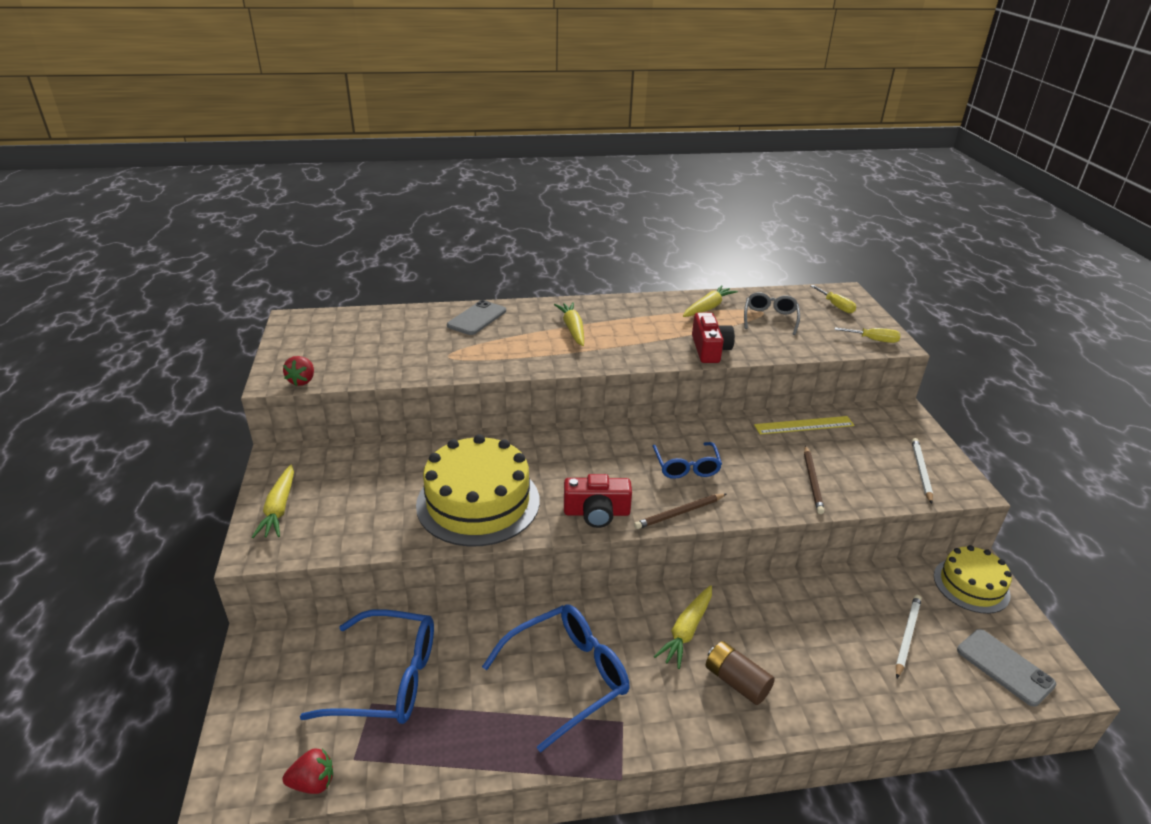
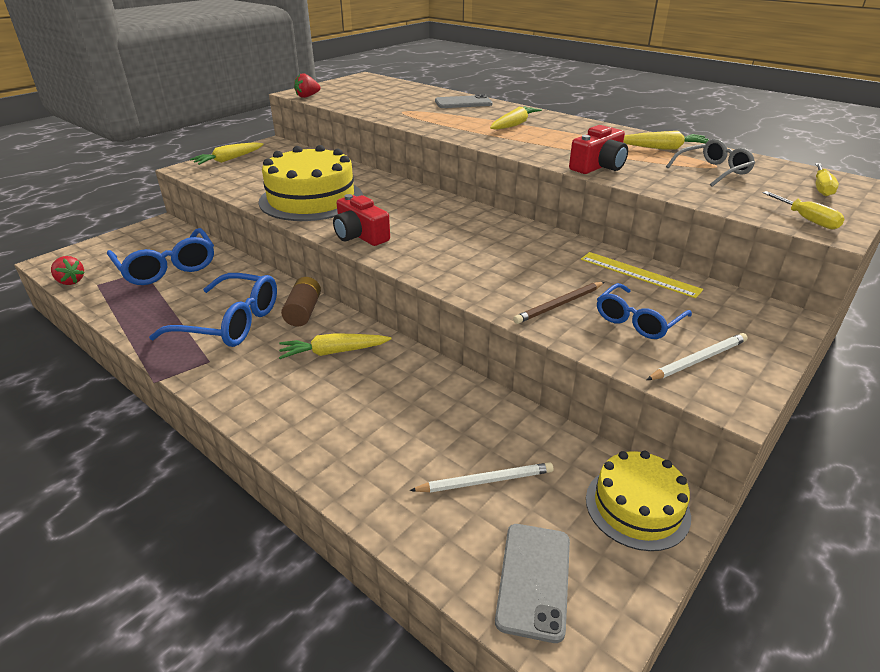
camera: 50 degrees right, 0 degrees up
(679, 513) = (409, 263): brown pencil -> none
(686, 467) = (473, 246): blue glasses -> blue glasses (637, 320)
(736, 681) = (304, 397): brown battery -> brown battery (303, 312)

